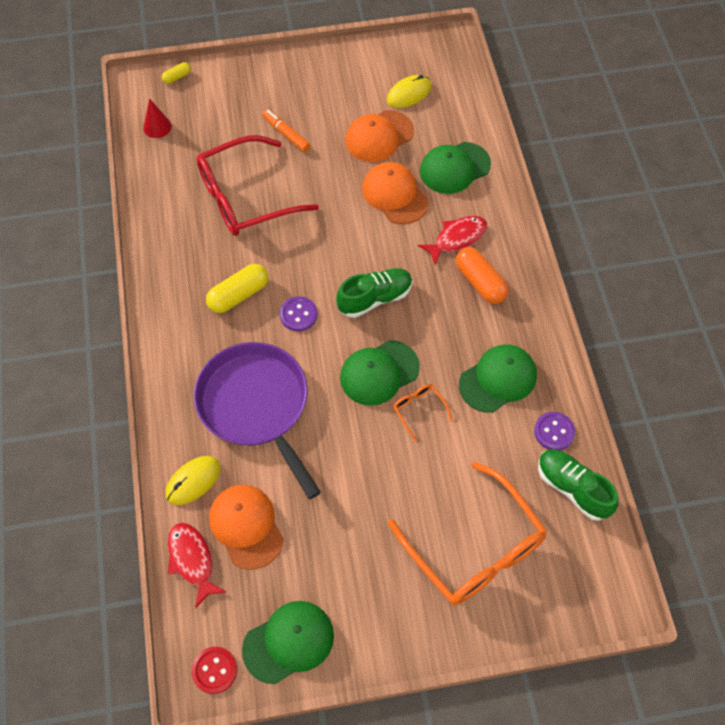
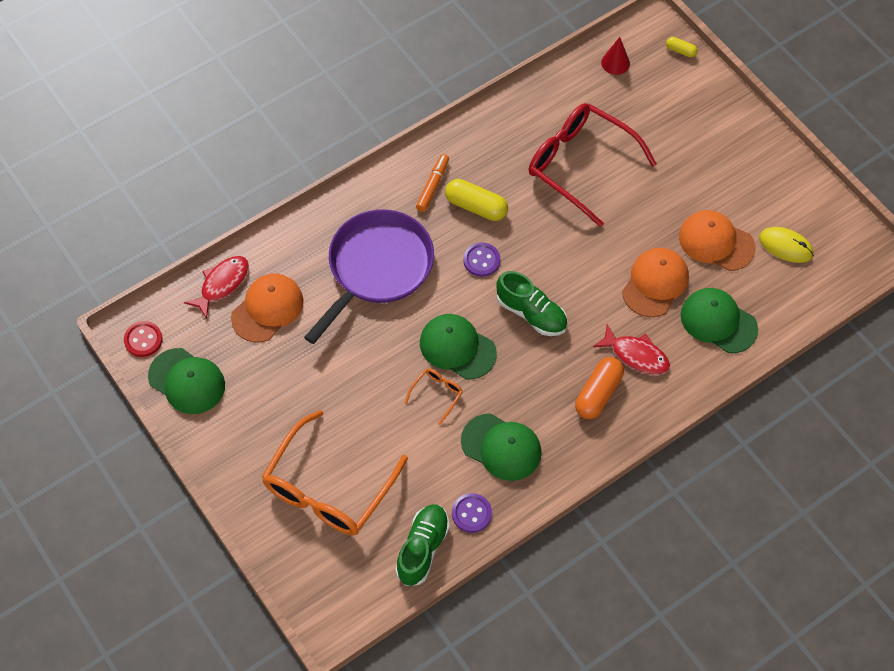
camera: 65 degrees right, 0 degrees up
(193, 481) = (288, 254): yellow mouse -> none
(286, 134) = (670, 165): orange marker -> orange marker (433, 186)

